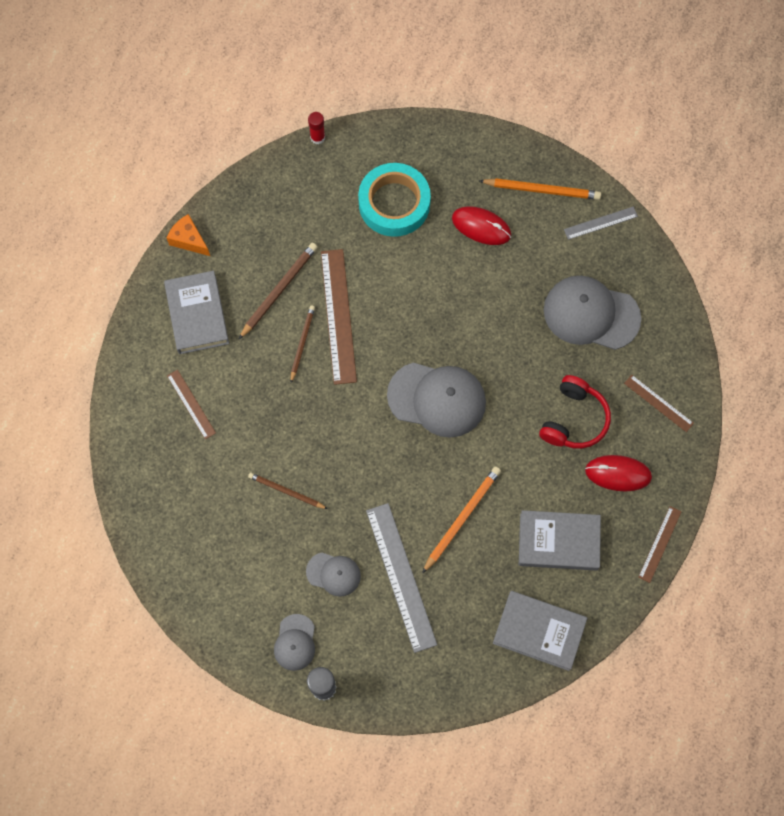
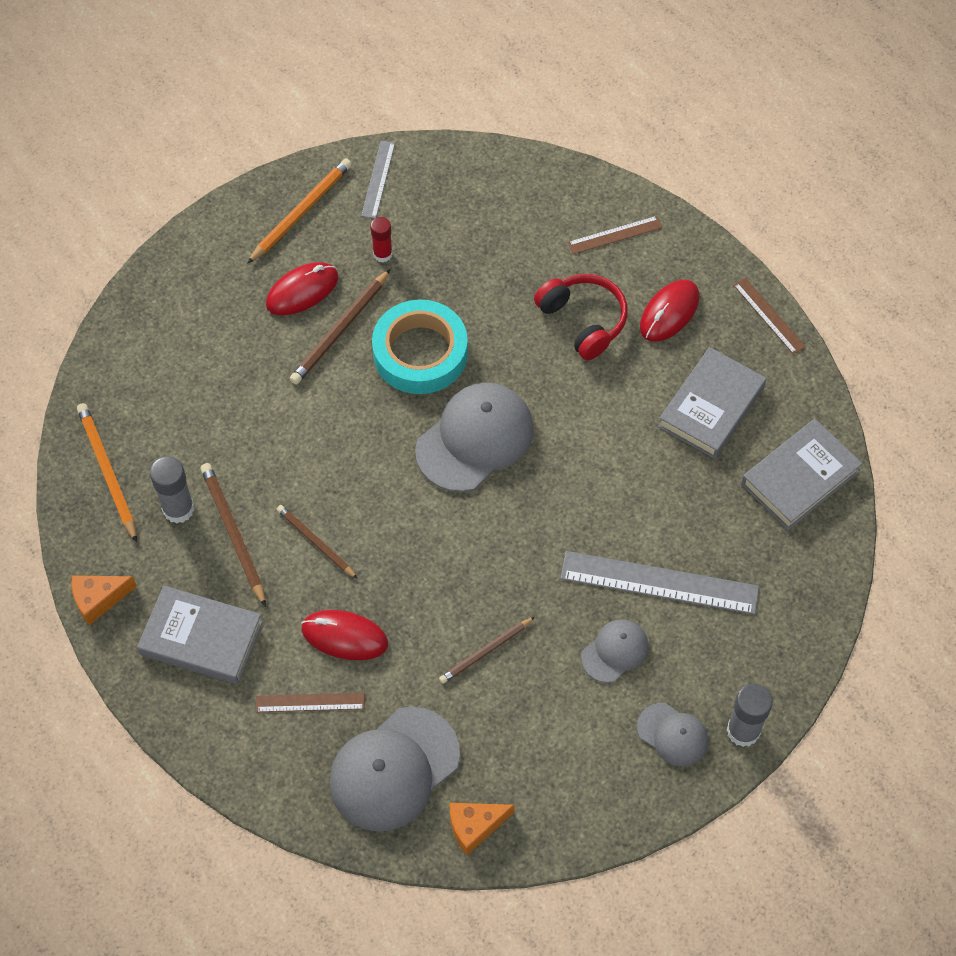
camera: 60 degrees left, 10 degrees down
(163, 550) = (475, 827): none -> orange cheese
(247, 399) = (344, 636): none -> red mouse
(276, 248) = (178, 509): none -> grey glue stick
(317, 137) = (72, 396): red glue stick -> red glue stick (382, 254)
(338, 316) = (308, 487): brown ruler -> none
(394, 203) = (212, 360): turquoise tape -> turquoise tape (420, 353)
(462, 518) = (628, 486): orange pencil -> orange pencil (107, 472)
(466, 268) = (340, 330): none -> brown pencil
(591, 314) = (475, 242): grey cap -> grey cap (394, 769)

